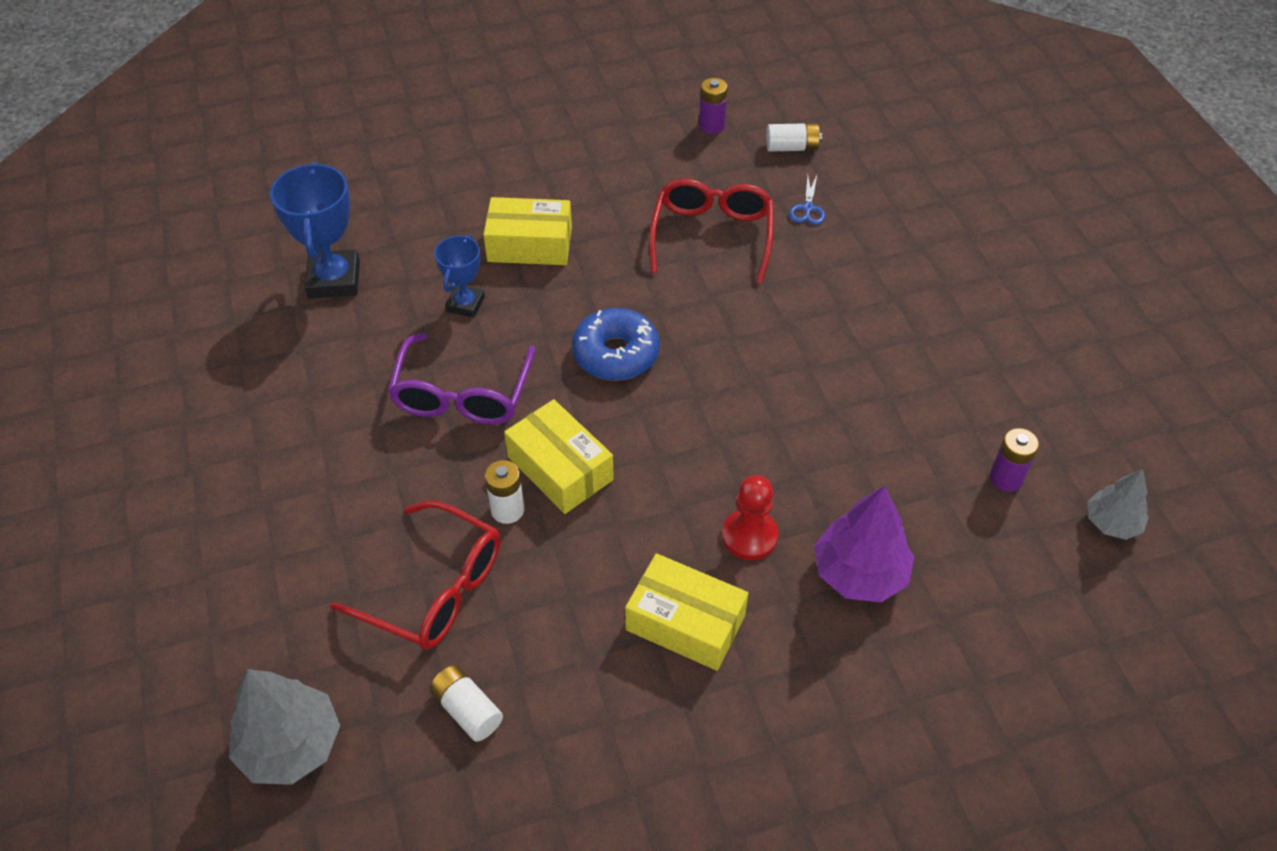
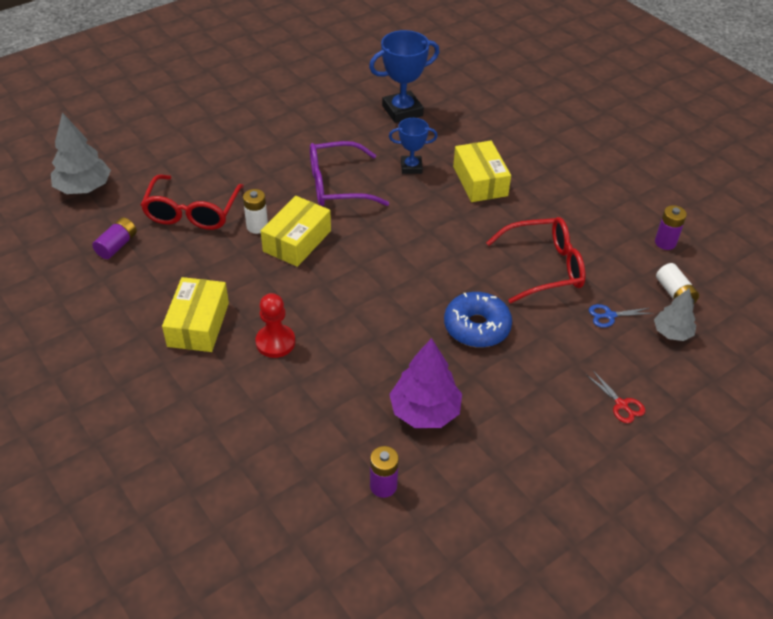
camera: 70 degrees right, 5 degrees down
(467, 710) = (117, 245): white battery -> purple battery
(616, 354) = (403, 244): blue donut -> blue donut (476, 327)
(859, 573) = (263, 407): purple tree -> purple tree (425, 411)
(936, 243) = (621, 405): none -> red scissors
(1112, 523) = (365, 567): grey tree -> grey tree (672, 333)

